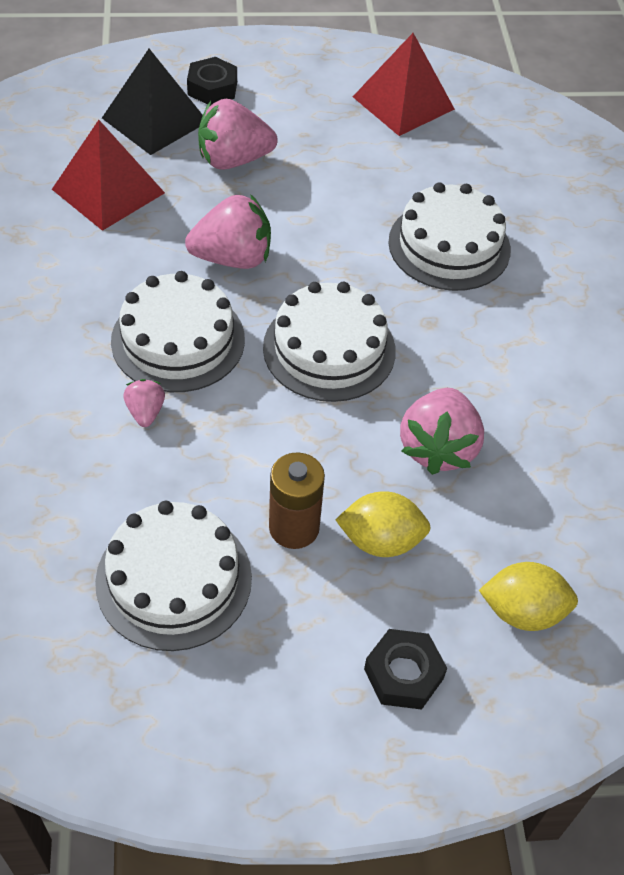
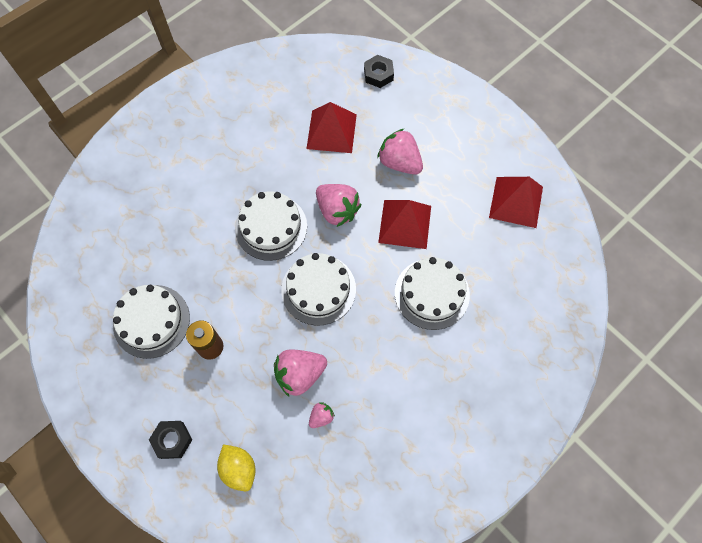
camera: 55 degrees right, 15 degrees up
(145, 412) = (222, 246): pink strawberry -> pink strawberry (321, 417)
(155, 120) = (394, 111): black pyramid -> none
(212, 88) = (439, 116): black nut -> black nut (378, 74)
(326, 209) = (405, 224): none -> red pyramid
(381, 540) = (230, 385): yellow lemon -> none

